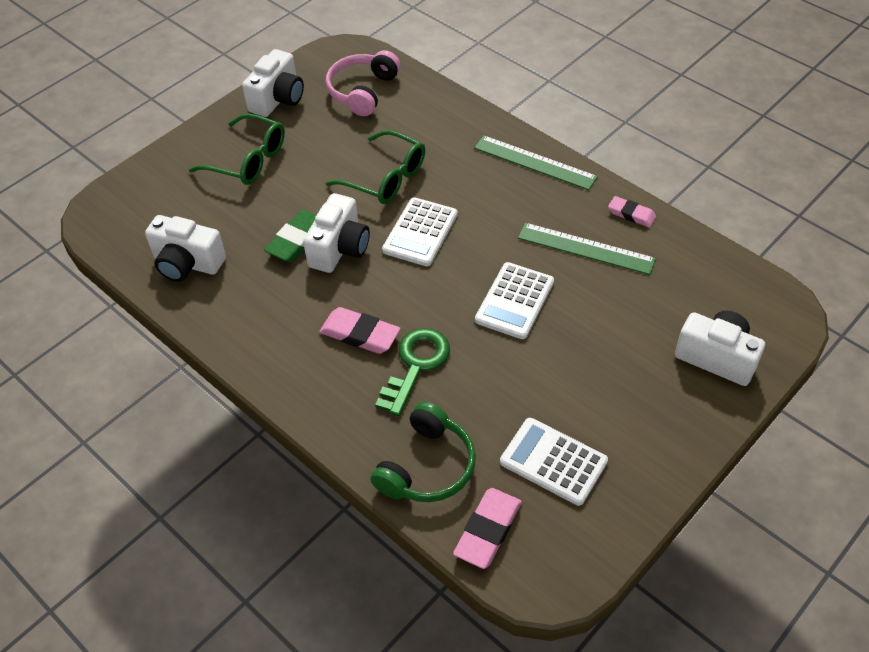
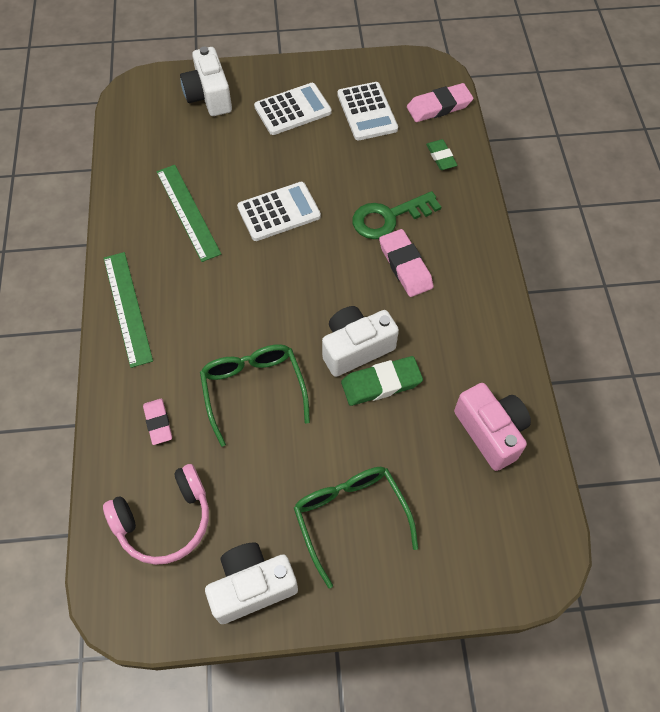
camera: 140 degrees left, 10 degrees up
(187, 263) = (490, 432): white camera -> pink camera
(420, 232) = (282, 314): white calculator -> white calculator (293, 110)
(427, 466) = (441, 157): green headphones -> green eraser
(631, 214) = (125, 212): pink eraser -> pink eraser (158, 423)

